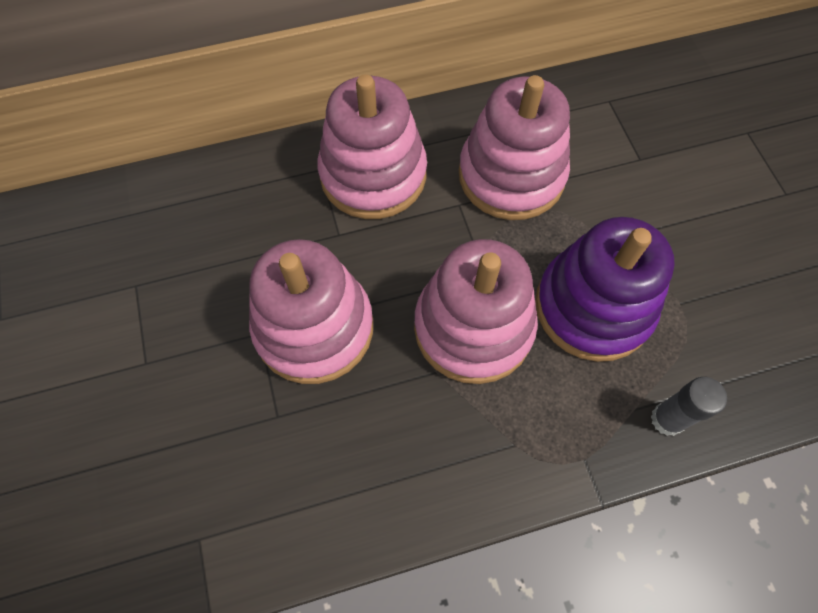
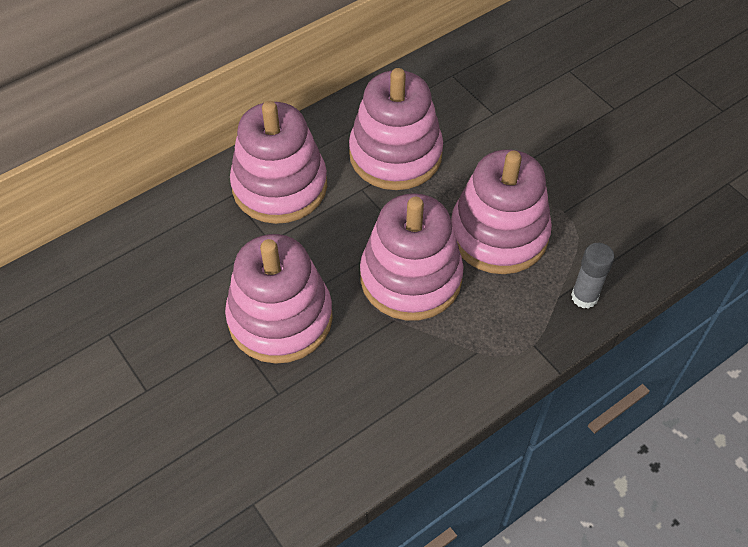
camera: 20 degrees left, 10 degrees down
(593, 307) = (499, 234): purple stacking toy -> pink stacking toy

